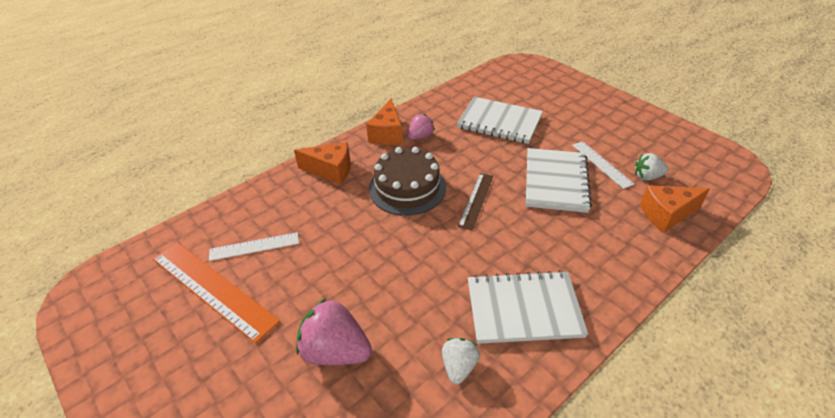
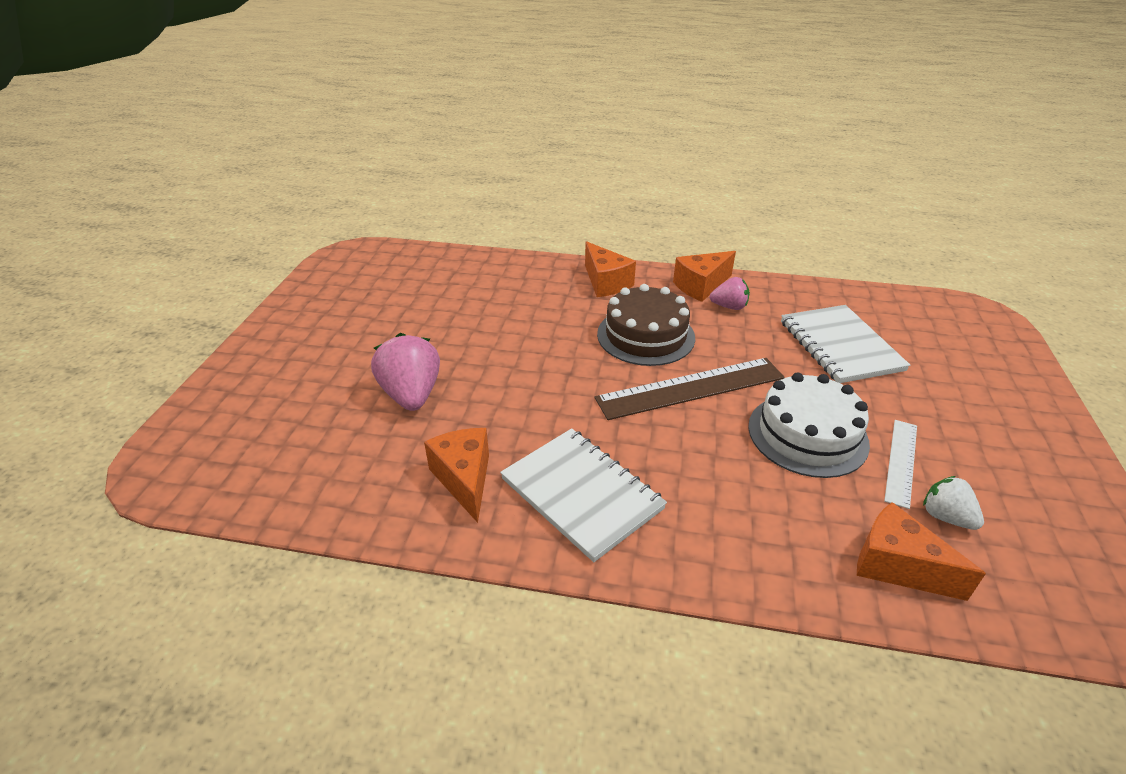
camera: 50 degrees right, 5 degrees down
(213, 289) = (410, 301): orange ruler -> none
(254, 246) = (472, 295): white ruler -> none
(459, 366) = (464, 479): white strawberry -> orange cheese
(476, 200) = (691, 388): brown ruler -> brown ruler, size x1.77
(555, 181) = (807, 434): white notebook -> white cake

